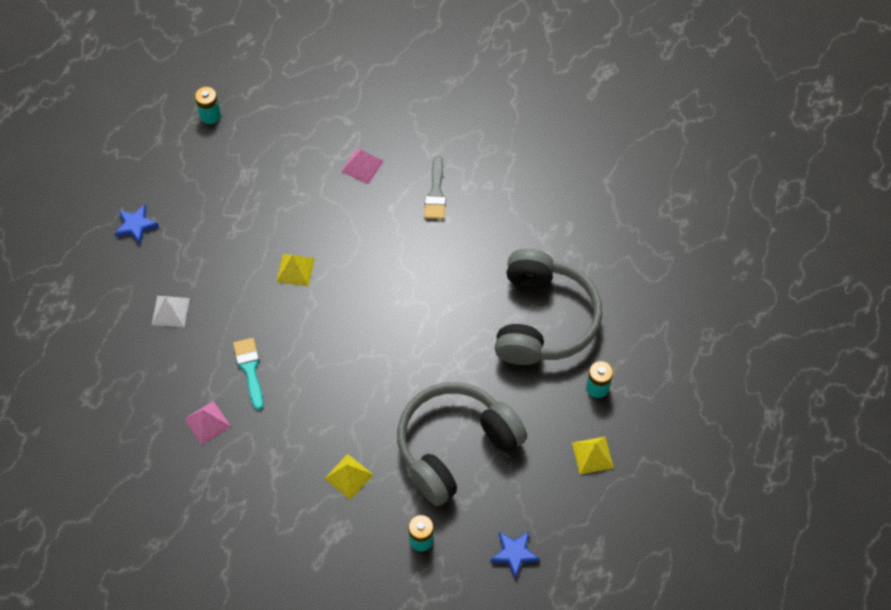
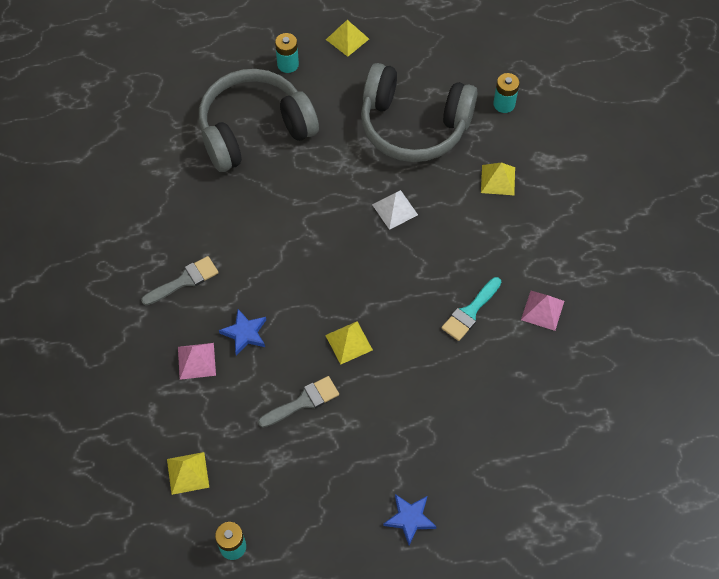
camera: 125 degrees left, 0 degrees up
(170, 311) = (470, 417): white pyramid -> white pyramid (395, 209)
(274, 213) = (303, 402): none -> grey brush
(282, 117) = (188, 473): none -> yellow pyramid
(514, 553) = (463, 44): blue star -> blue star (245, 333)

